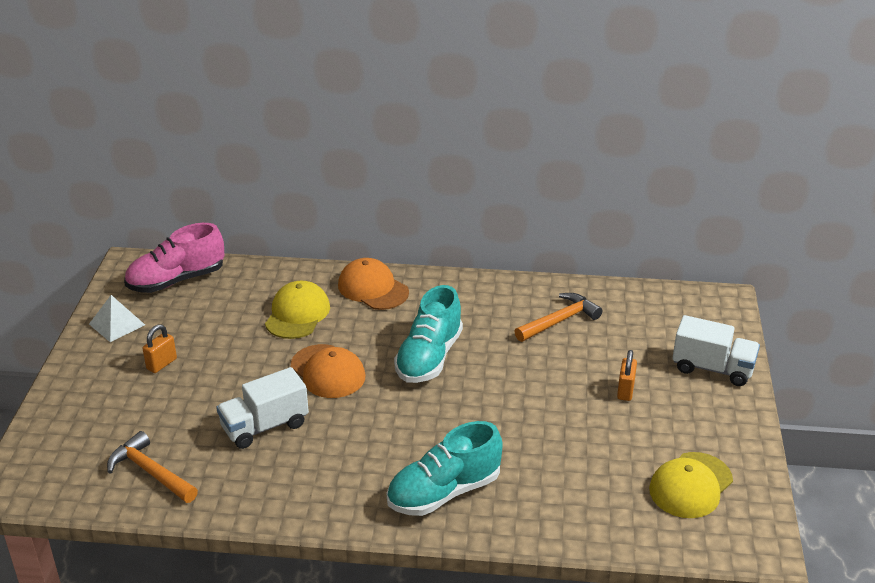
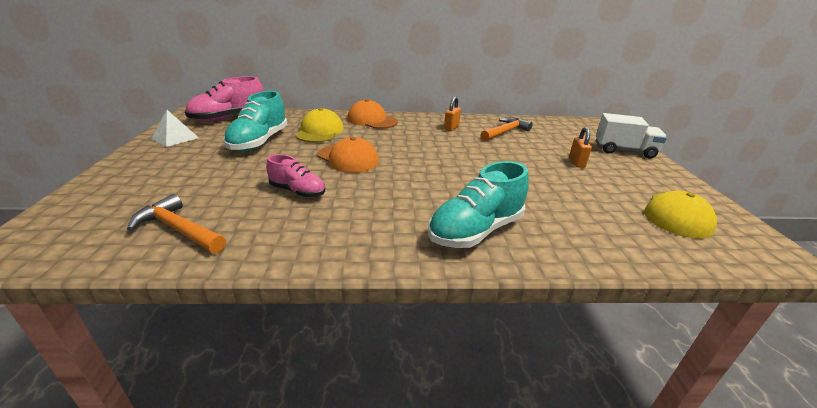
camera: 10 degrees left, 5 degrees down
(161, 364) = (208, 157): orange padlock -> orange padlock (451, 128)
(265, 426) = (297, 191): white truck -> pink shoe
(429, 357) = (424, 150): turquoise shoe -> turquoise shoe (259, 142)

